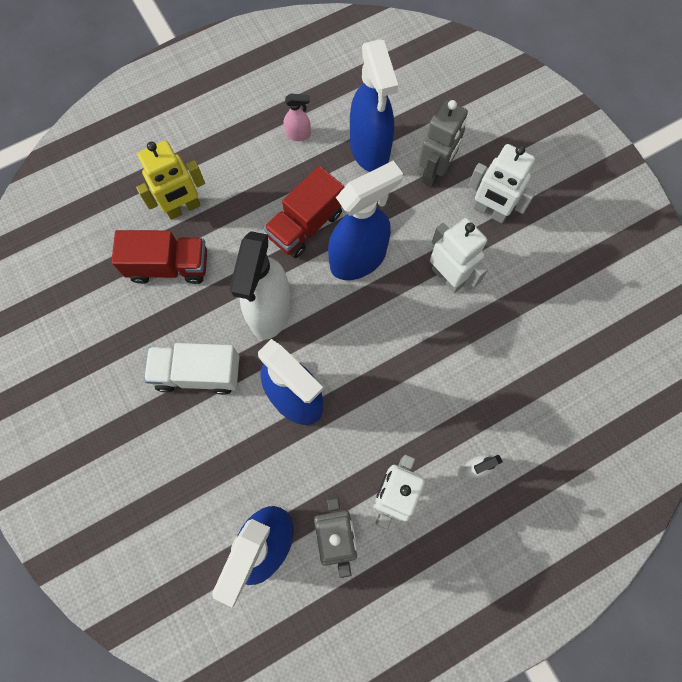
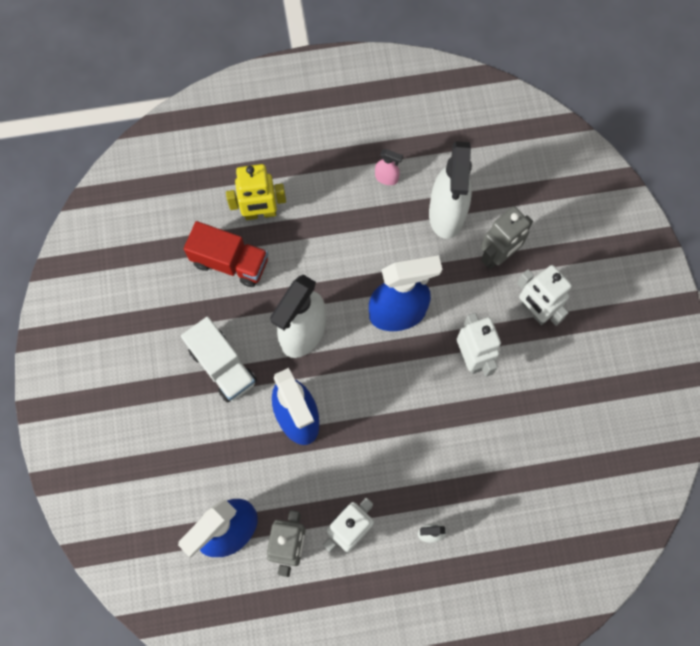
camera: 20 degrees right, 0 degrees up
(198, 373) = (222, 366): white truck -> white truck turned 150 degrees counterclockwise
(306, 225) = (363, 265): red truck -> none
(370, 150) = (446, 214): blue spray bottle -> white spray bottle

